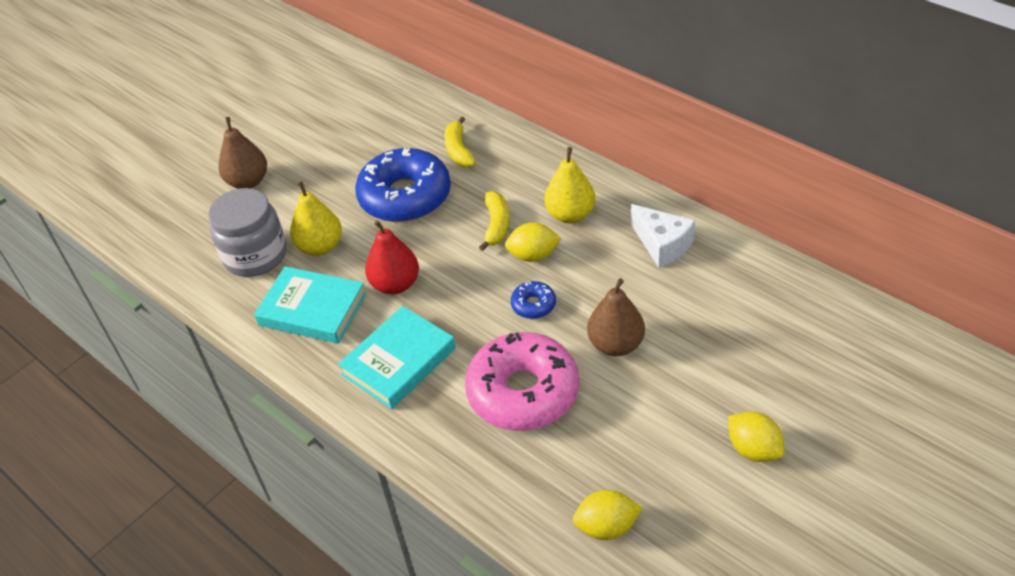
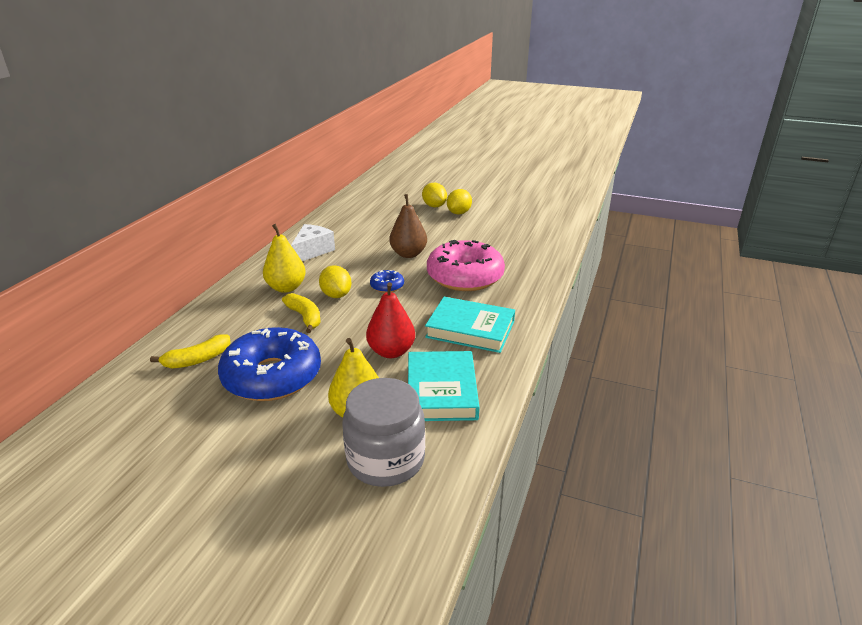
camera: 115 degrees left, 15 degrees down
(248, 182) = (254, 521): brown pear -> none
(496, 225) = (305, 317): yellow banana -> yellow banana turned 75 degrees clockwise
(606, 527) = (534, 240): yellow lemon -> yellow lemon (434, 206)

